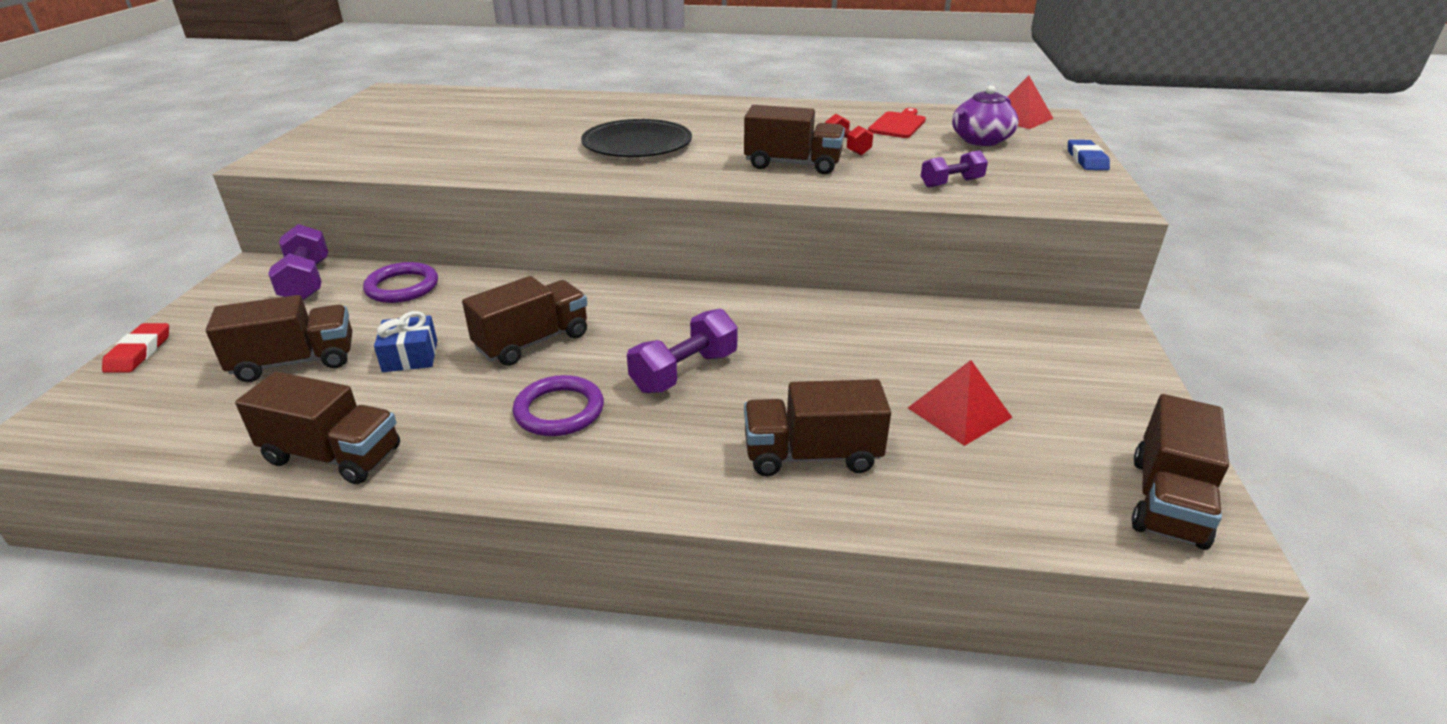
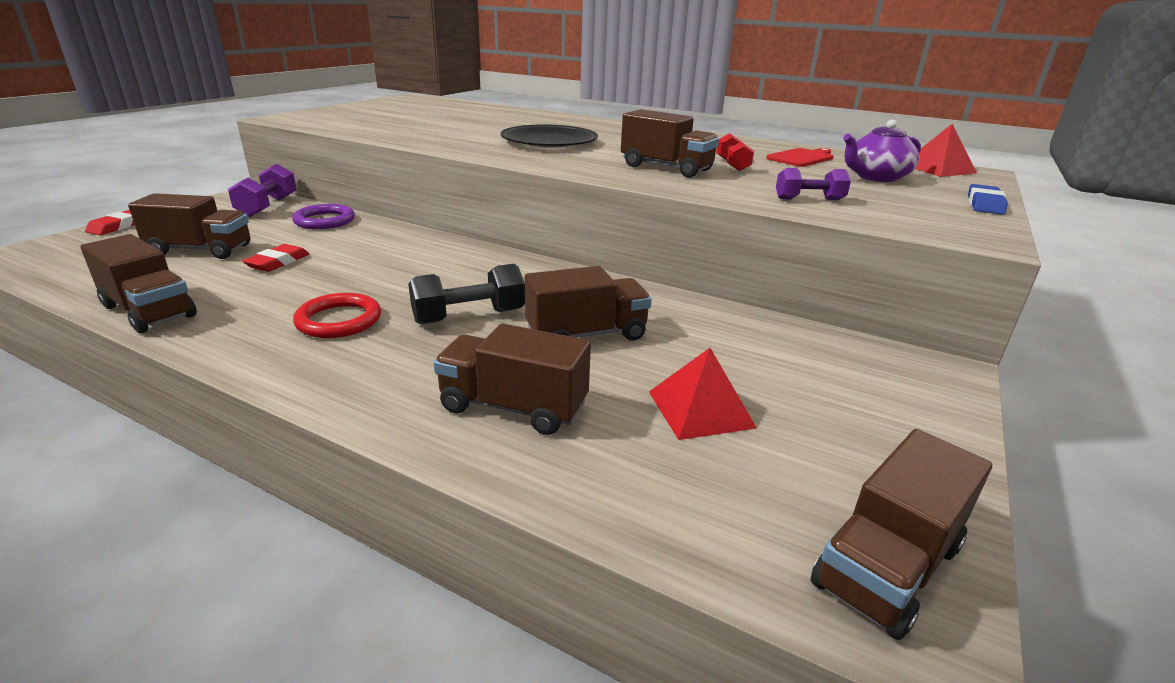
camera: 20 degrees right, 5 degrees down
(410, 356) = (278, 262): blue gift -> red eraser
(532, 342) = (374, 271): brown truck -> brown truck (586, 334)
(559, 410) = (339, 320): purple ring -> red ring
(684, 372) = (469, 316): purple dumbbell -> black dumbbell

